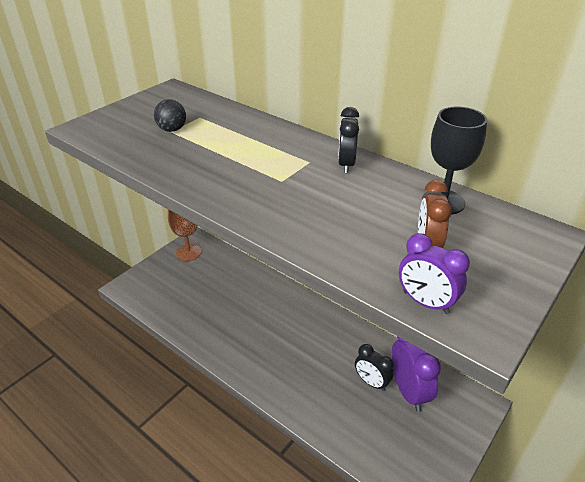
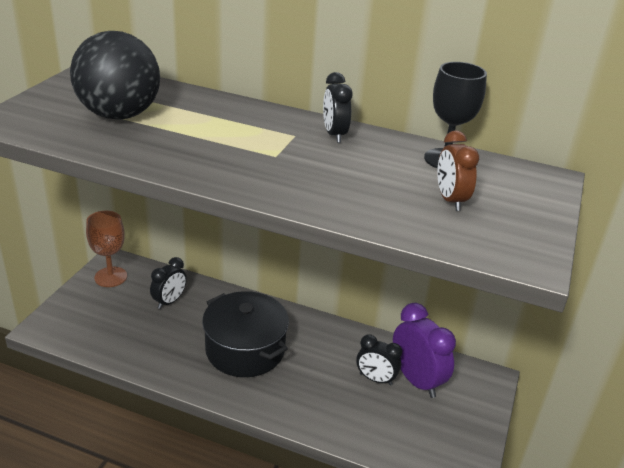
camera: 20 degrees left, 5 degrees down
(172, 129) = (119, 115): black ball -> black ball, size x2.28
(225, 280) = (169, 301): none -> black clock
(269, 333) = (245, 349): none -> black pot
(425, 302) = (471, 246): purple clock -> none

